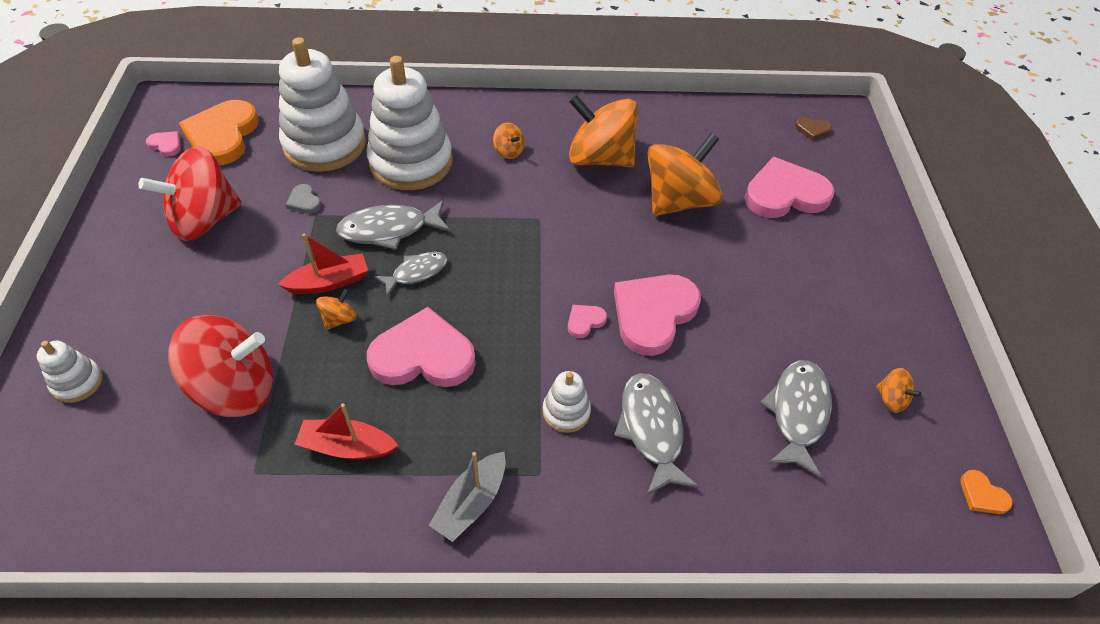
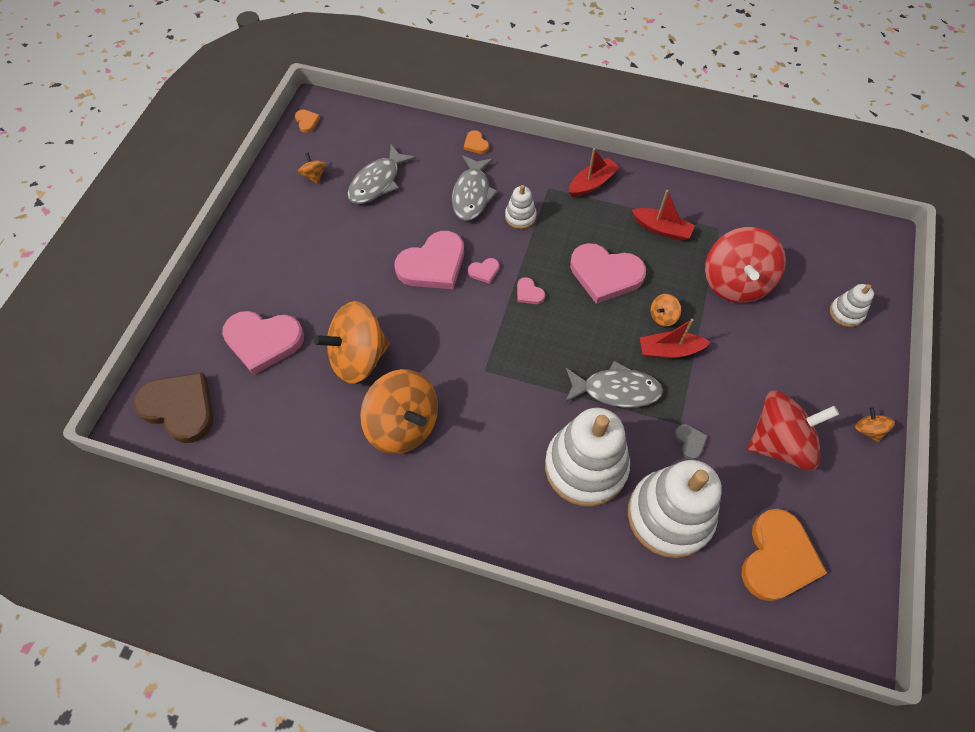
camera: 160 degrees left, 10 degrees up
(166, 145) = (835, 559): pink heart -> pink heart (529, 293)
(235, 389) = (735, 282): red spinning top -> red spinning top turned 90 degrees counterclockwise
(416, 273) = (599, 342): grey fish -> none
(471, 503) = (592, 183): grey boat -> red boat
(509, 151) = (487, 457): orange spinning top -> orange spinning top (868, 430)
(690, 530) = (476, 144): none -> orange heart
(812, 129) = (180, 408): brown heart -> brown heart, size x2.33

